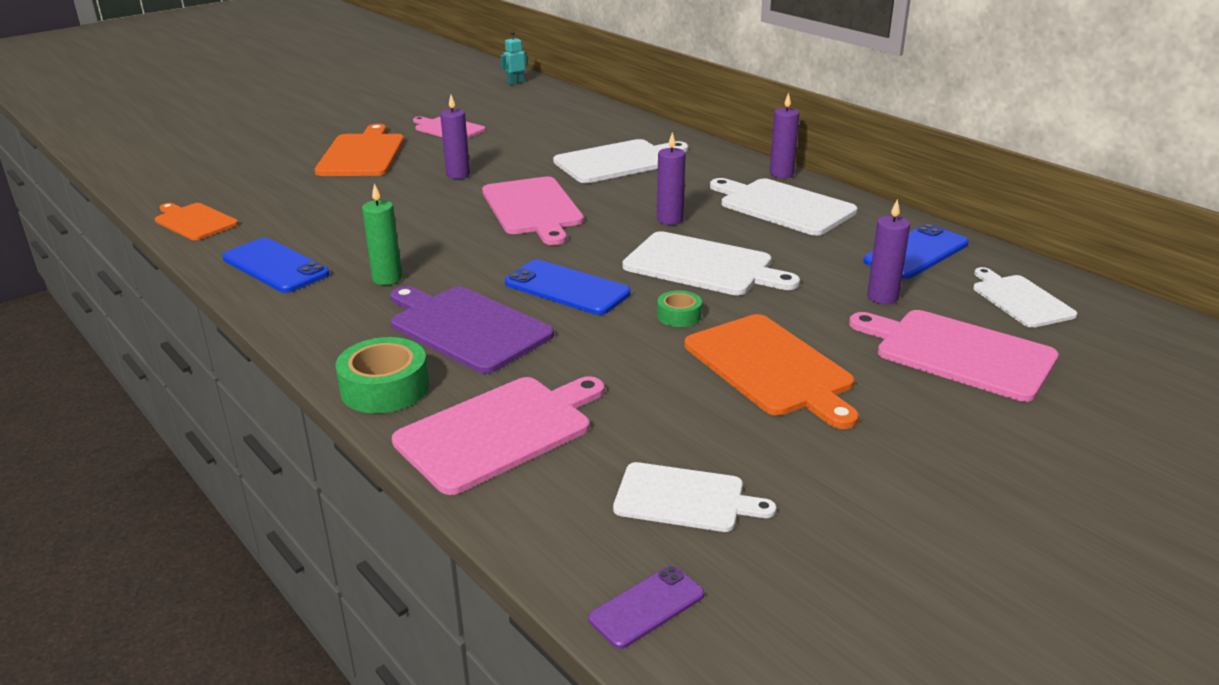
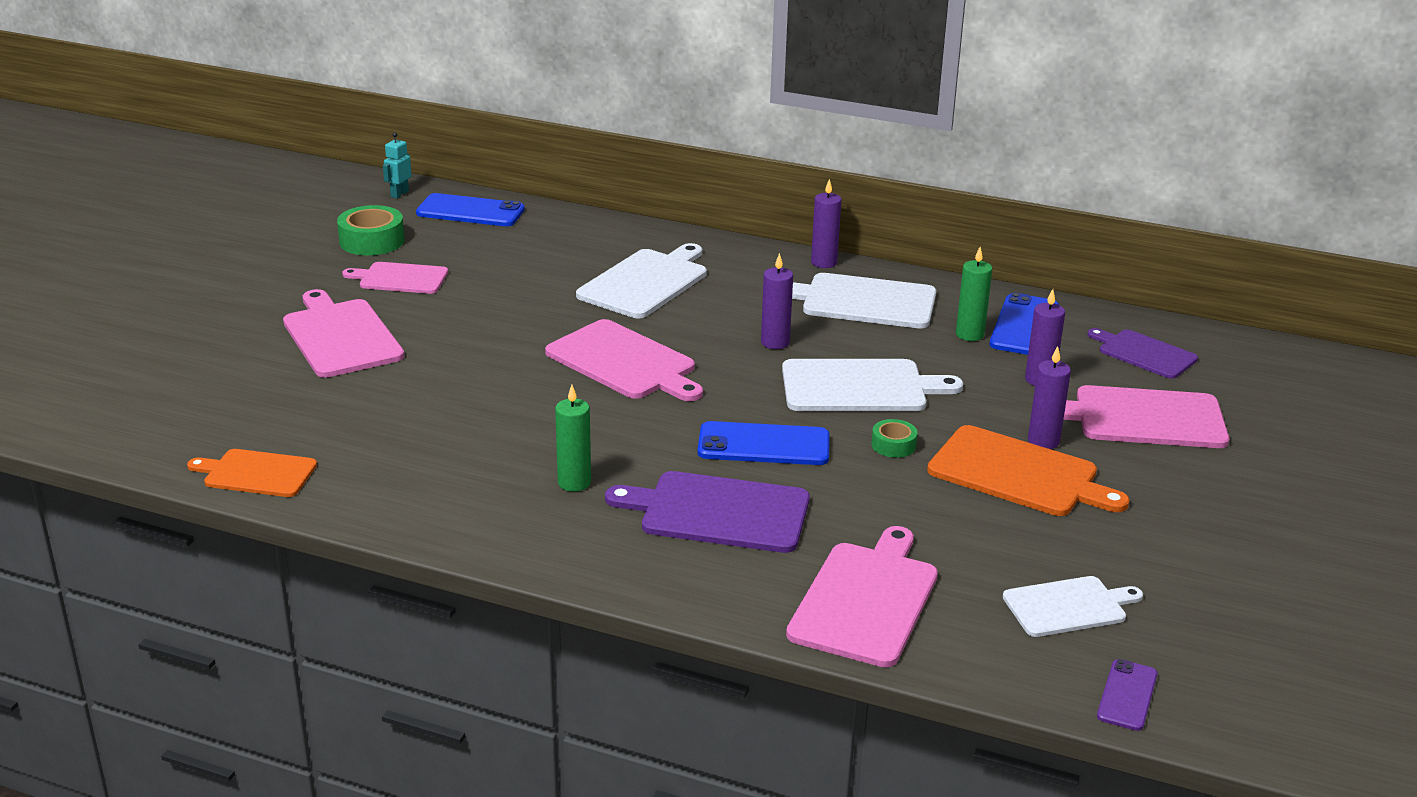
camera: 30 degrees left, 0 degrees up
(275, 266) = (434, 502): blue phone -> blue phone (470, 211)
(362, 154) = (340, 336): orange cutting board -> pink cutting board
(385, 388) = (718, 594): green tape -> green tape (372, 241)
(458, 174) = (491, 339): purple candle -> purple candle (1043, 441)
(853, 249) = (969, 334): none -> green candle
(1020, 300) = (1144, 353): white cutting board -> purple cutting board

